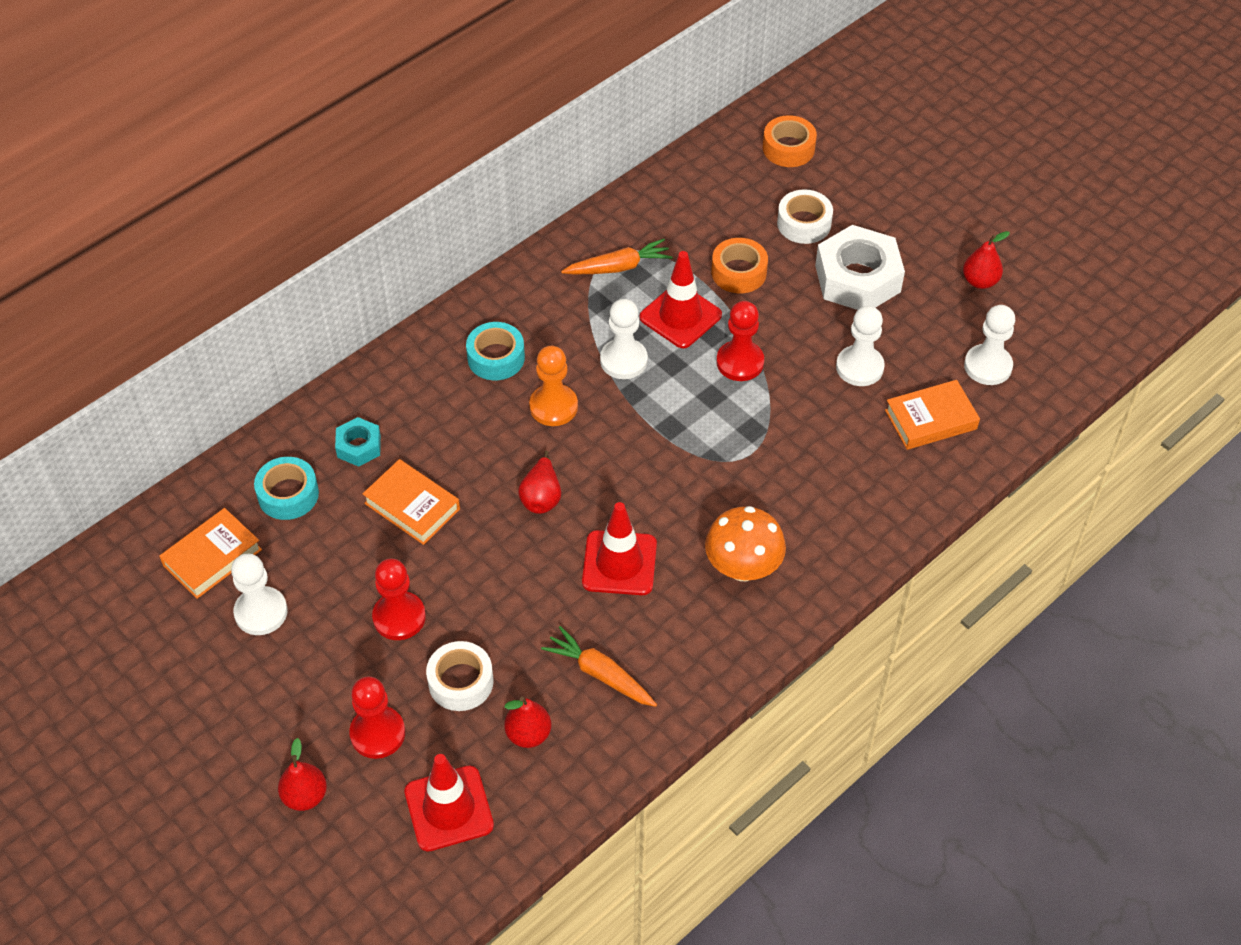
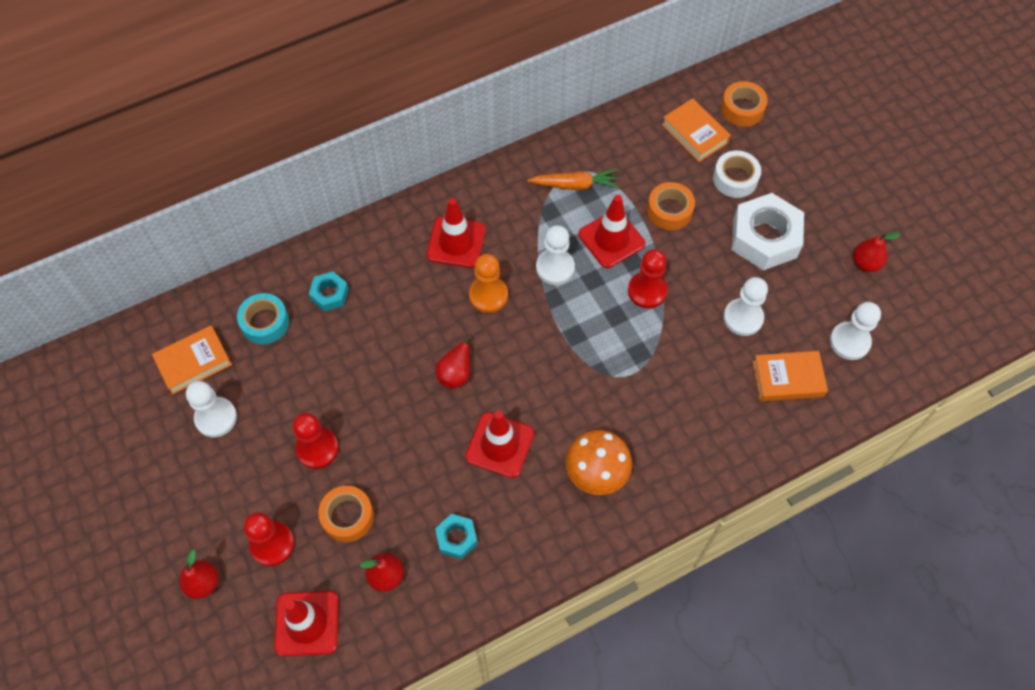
camera: 15 degrees right, 10 degrees up
(412, 506) = (355, 355): orange book -> orange book (694, 133)
(460, 682) = (347, 516): white tape -> orange tape
(496, 358) = (456, 242): turquoise tape -> red traffic cone
(600, 674) = (456, 538): orange carrot -> turquoise nut

